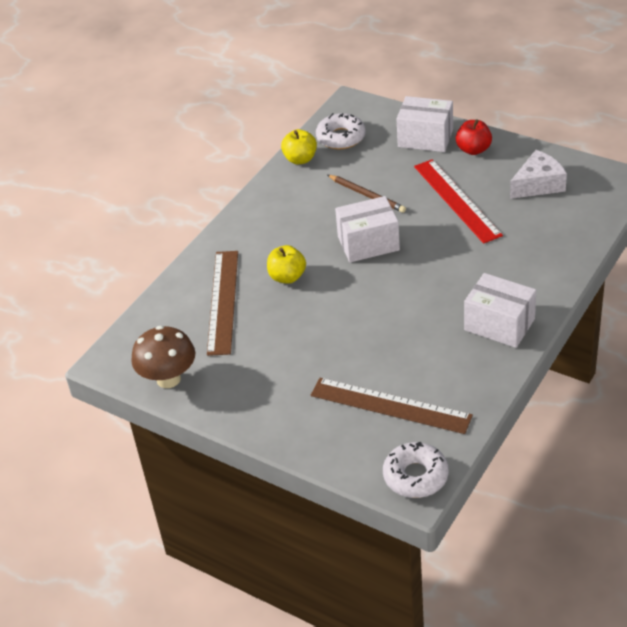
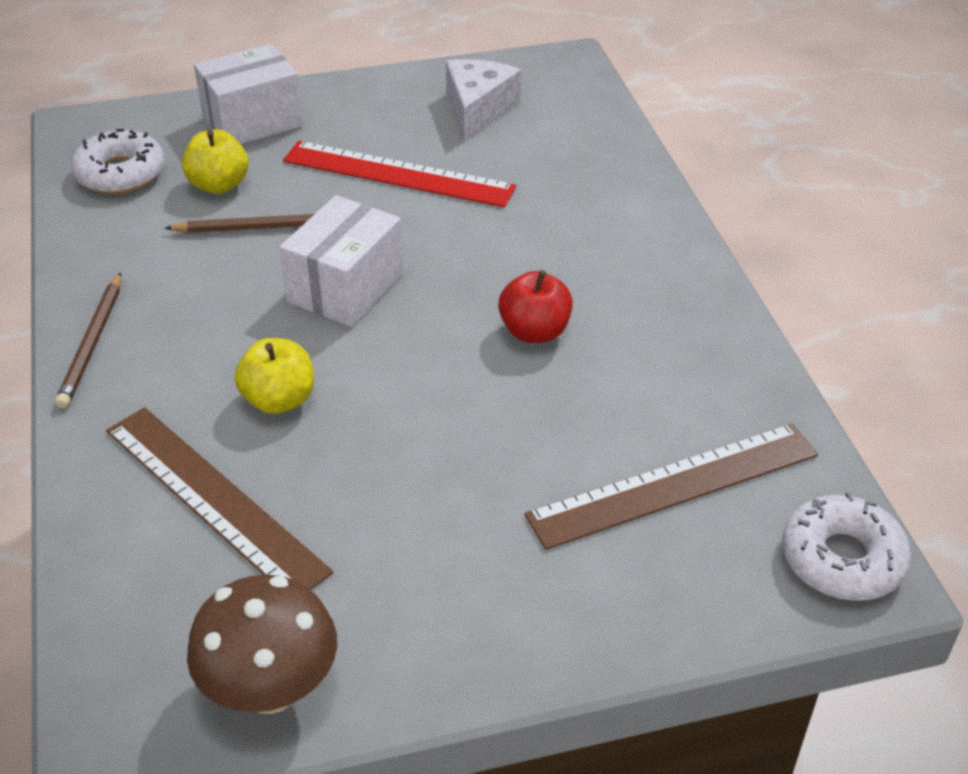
camera: 50 degrees left, 0 degrees up
(249, 213) = (92, 343): none -> brown pencil
(300, 159) = (89, 229): yellow apple -> yellow apple (219, 185)
(473, 149) = (339, 107): red apple -> red apple (534, 332)
(499, 324) = (661, 292): white box -> none

